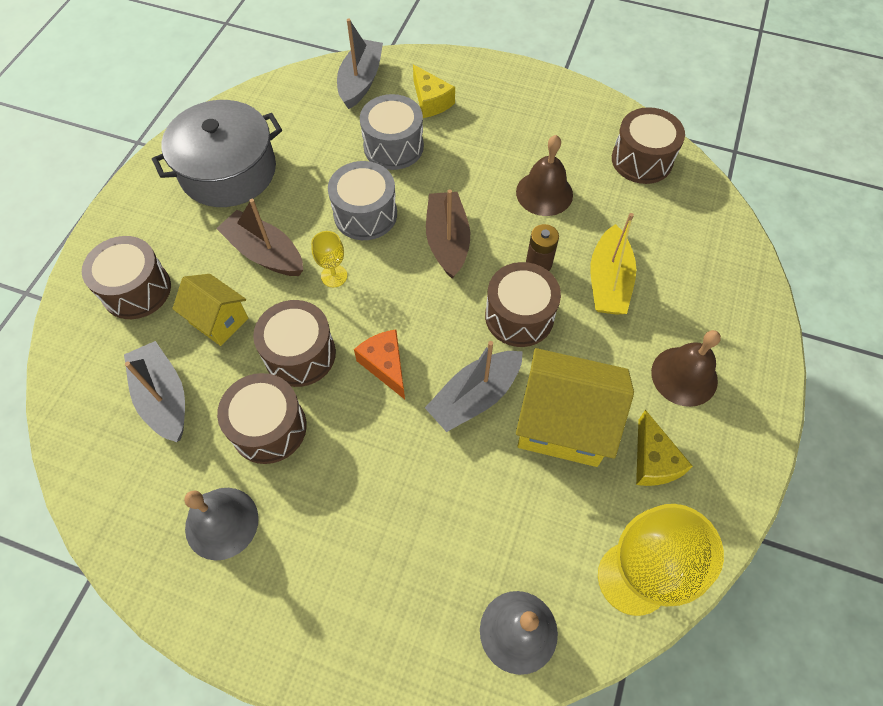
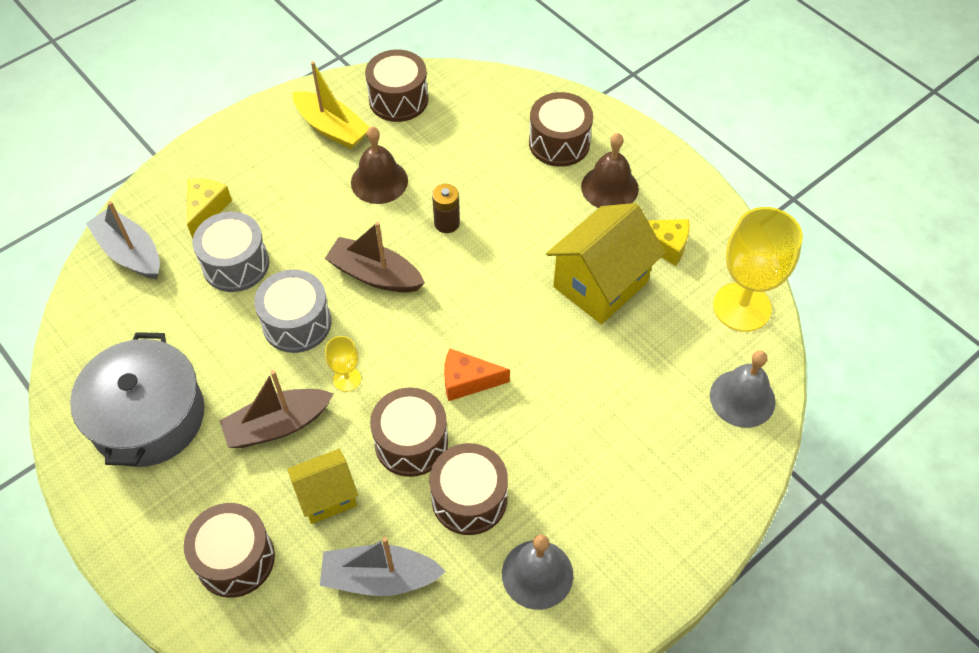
camera: 60 degrees left, 5 degrees down
(431, 101) = (206, 209): yellow cheese -> yellow cheese turned 75 degrees counterclockwise
(475, 397) = (539, 331): grey boat -> none
(519, 316) = (487, 262): brown drum -> brown drum (559, 143)
(608, 281) = (497, 187): yellow boat -> yellow boat (332, 128)

